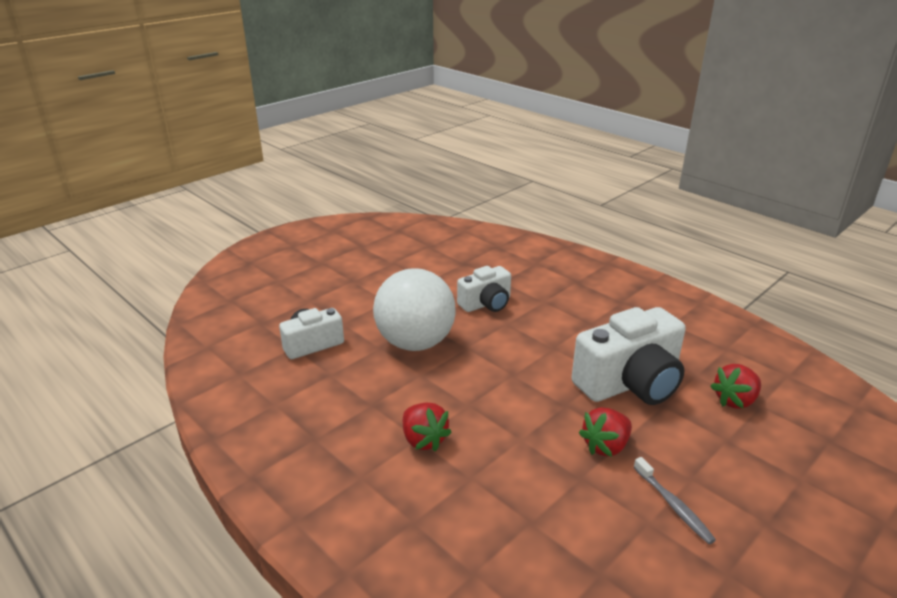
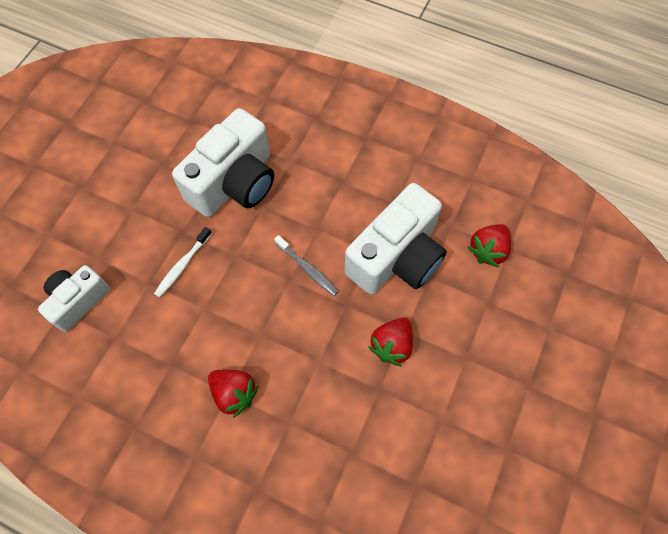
camera: 20 degrees left, 35 degrees up
(415, 343) = (182, 265): white ball -> white toothbrush
(486, 304) = (234, 182): white camera -> white camera, size x1.71
(673, 505) = (457, 394): grey toothbrush -> grey toothbrush (307, 269)

